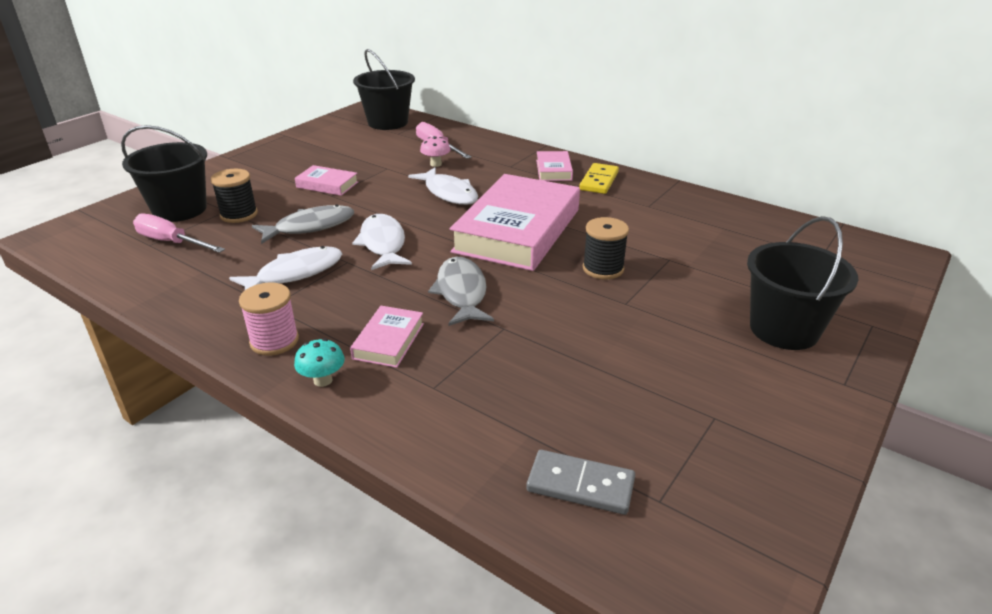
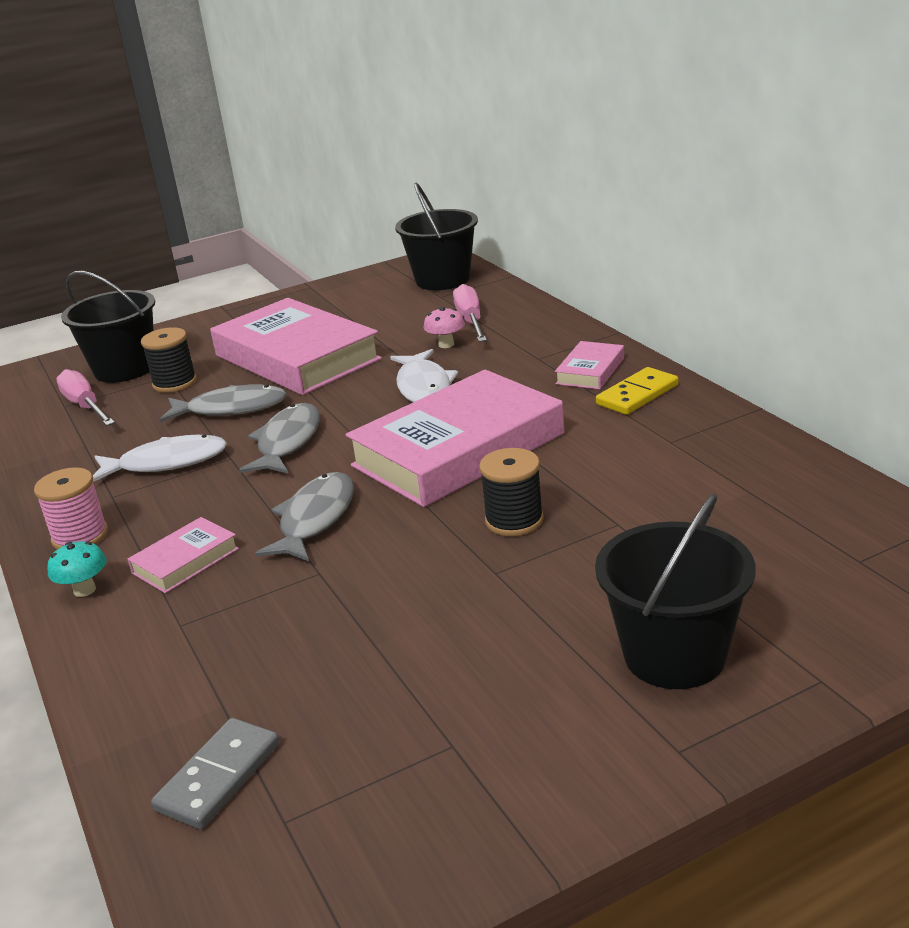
camera: 30 degrees right, 5 degrees down
(327, 185) = (296, 357): pink book -> pink book, size x2.27
(383, 244) = (287, 442): white fish -> grey fish
(580, 485) = (218, 776): grey domino -> grey domino turned 75 degrees clockwise

